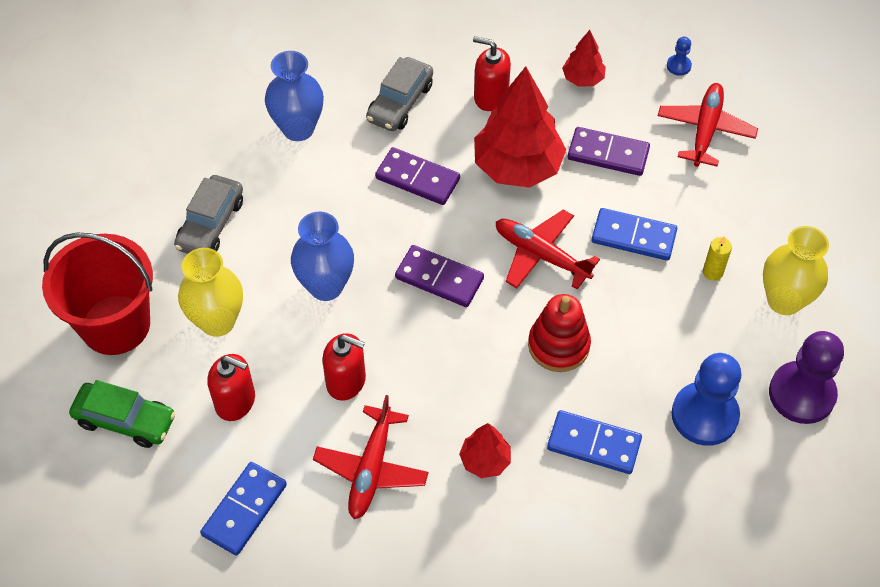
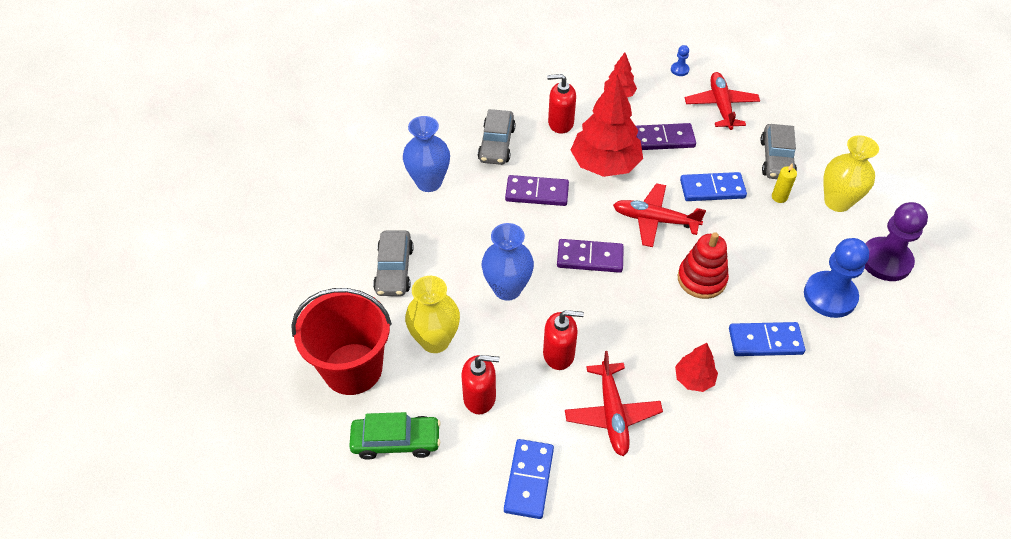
camera: 20 degrees left, 5 degrees down
(737, 221) = (776, 159): none -> grey car

